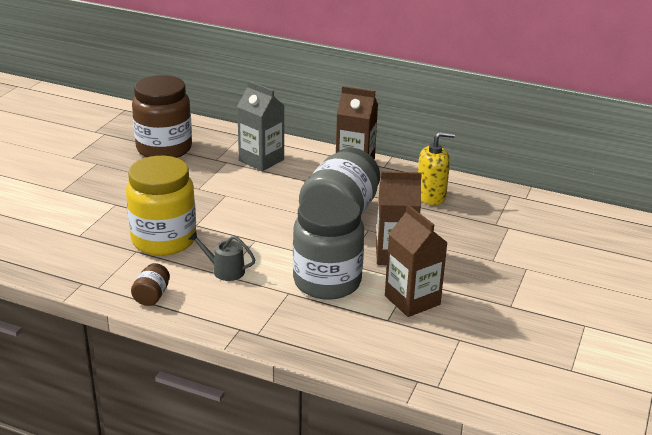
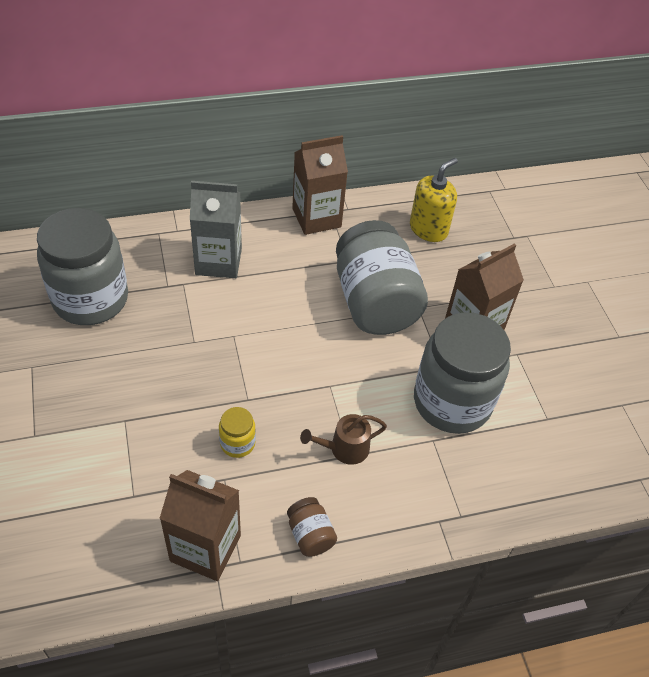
camera: 40 degrees left, 20 degrees up
(164, 149) = (90, 299): brown jar -> grey jar
(164, 240) = (237, 443): yellow jar -> yellow jar, size x0.42
(225, 270) = (344, 448): grey watering can -> brown watering can
(412, 300) = (543, 380): brown carton -> brown carton (205, 548)

